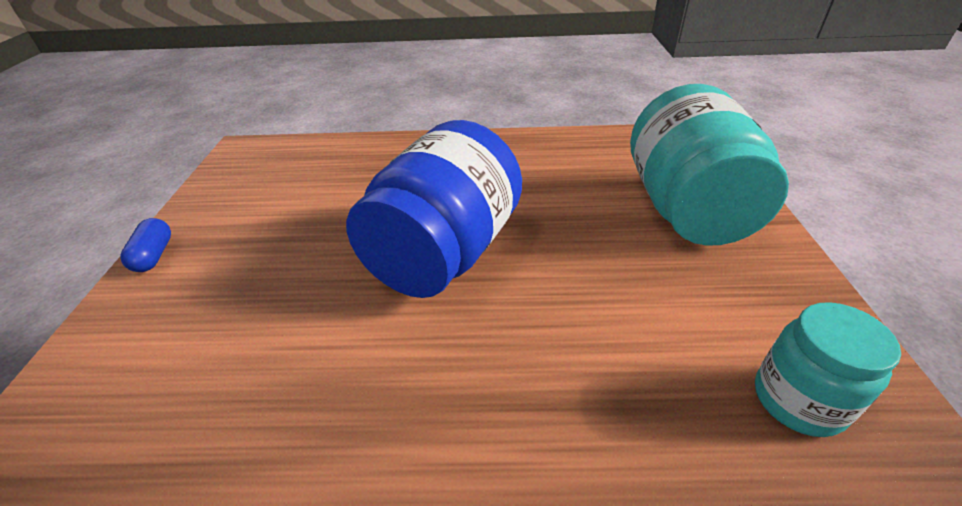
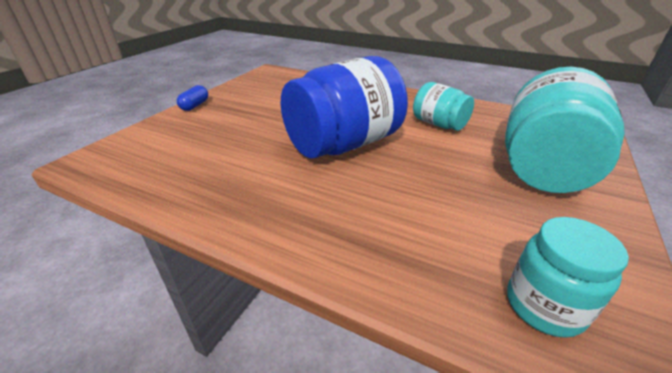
camera: 25 degrees right, 5 degrees down
(541, 180) = (439, 124): none -> turquoise jar

